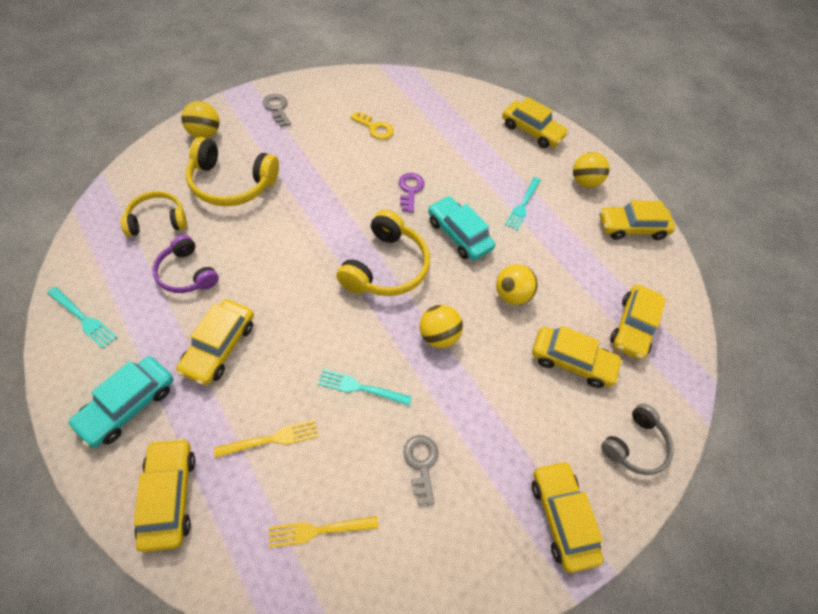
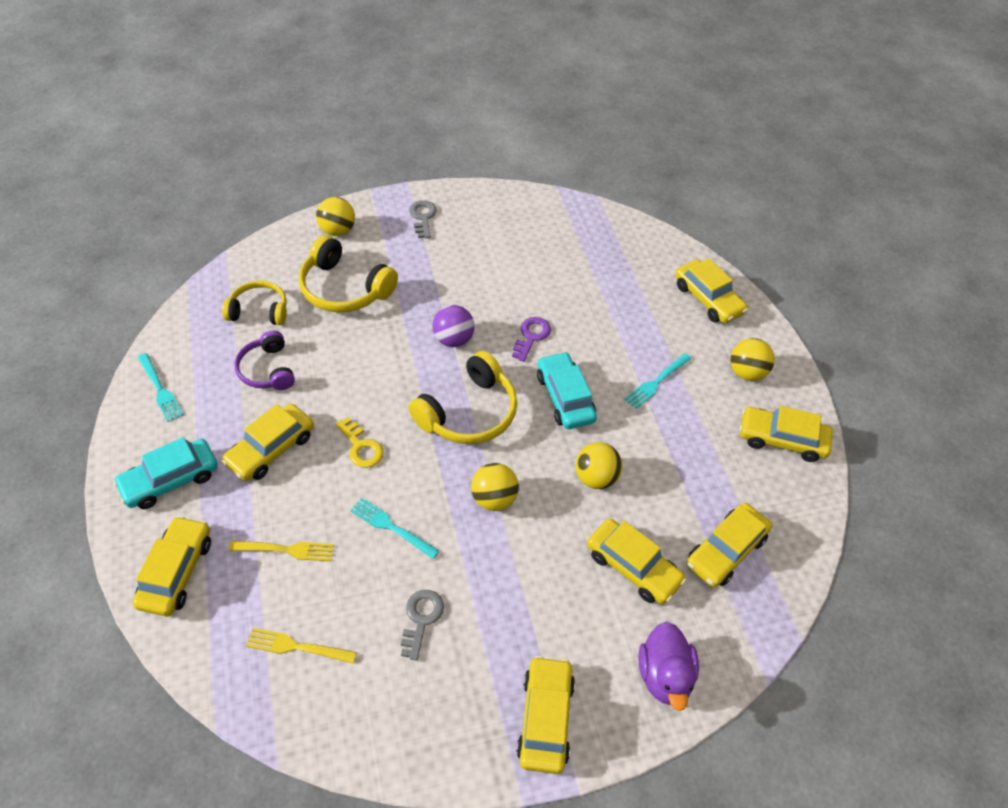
camera: 25 degrees right, 5 degrees down
(346, 207) = (453, 339): none -> purple ball
(375, 128) = (521, 259): yellow key -> yellow key (361, 447)
(635, 445) = (664, 675): grey headphones -> purple duck

